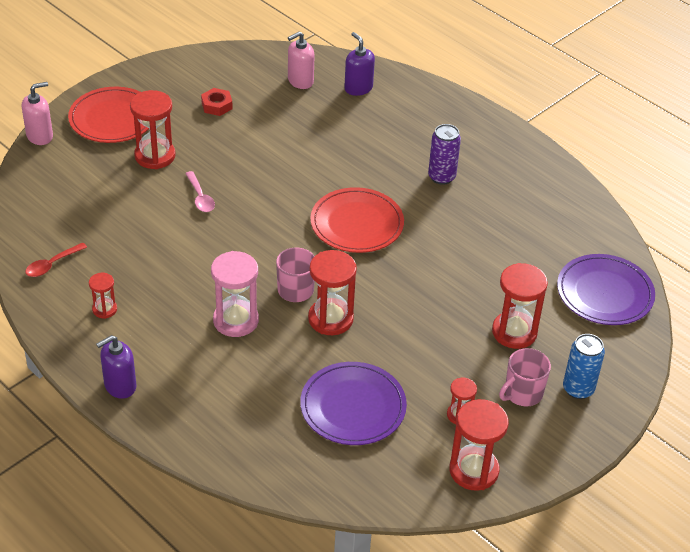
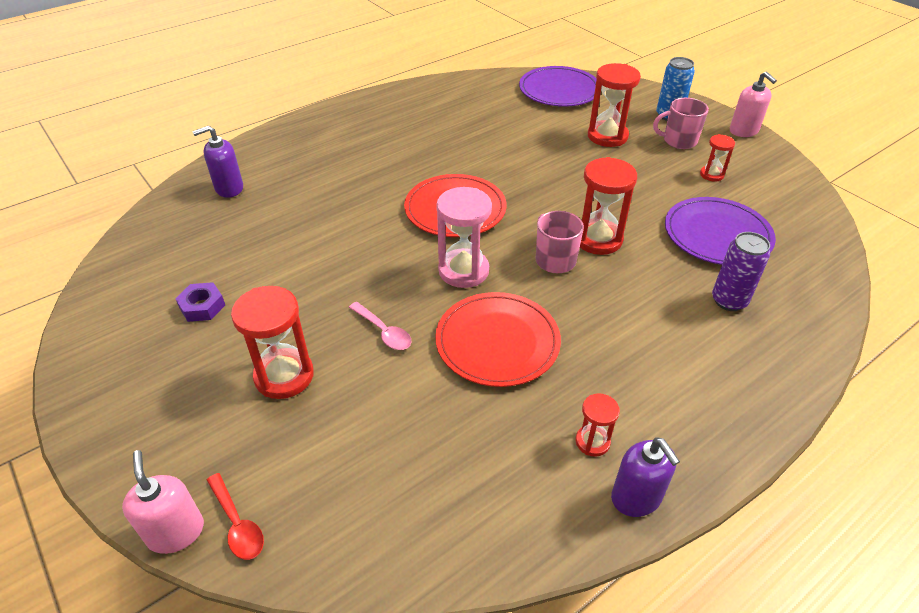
camera: 80 degrees left, 0 degrees up
(52, 264) = (498, 509): red spoon -> red spoon (237, 524)
(113, 118) = (176, 425): red plate -> red plate (497, 342)
(120, 386) = (730, 427): purple soap dispenser -> purple soap dispenser (636, 498)
(200, 197) = (384, 332): pink spoon -> pink spoon turned 60 degrees clockwise
(217, 105) = (202, 306): red nut -> purple nut
(236, 320) = (605, 311): pink hourglass -> pink hourglass (463, 271)
(300, 81) = (192, 230): pink soap dispenser -> pink soap dispenser (743, 131)
(441, 177) = (395, 150): purple can -> purple can (729, 301)
(473, 470) = (773, 174): red hourglass -> none
(522, 393) = (679, 141): pink mug -> pink mug turned 120 degrees clockwise

